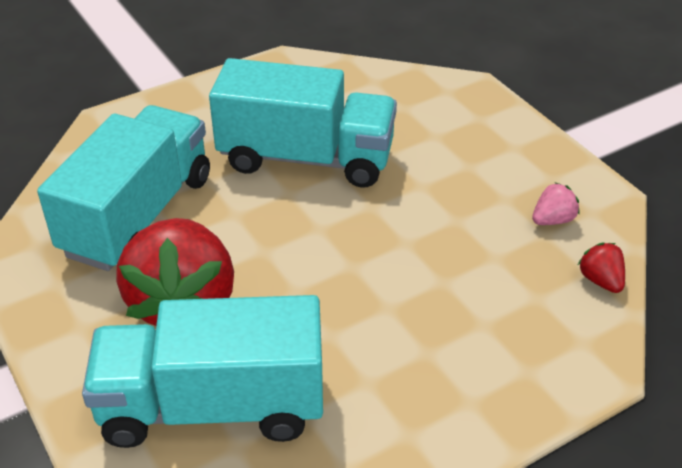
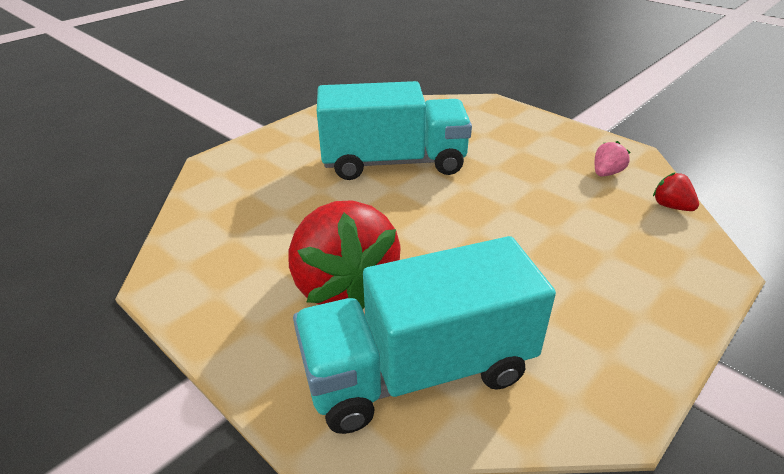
camera: 15 degrees left, 5 degrees down
(138, 215) = (271, 225): turquoise truck -> none

